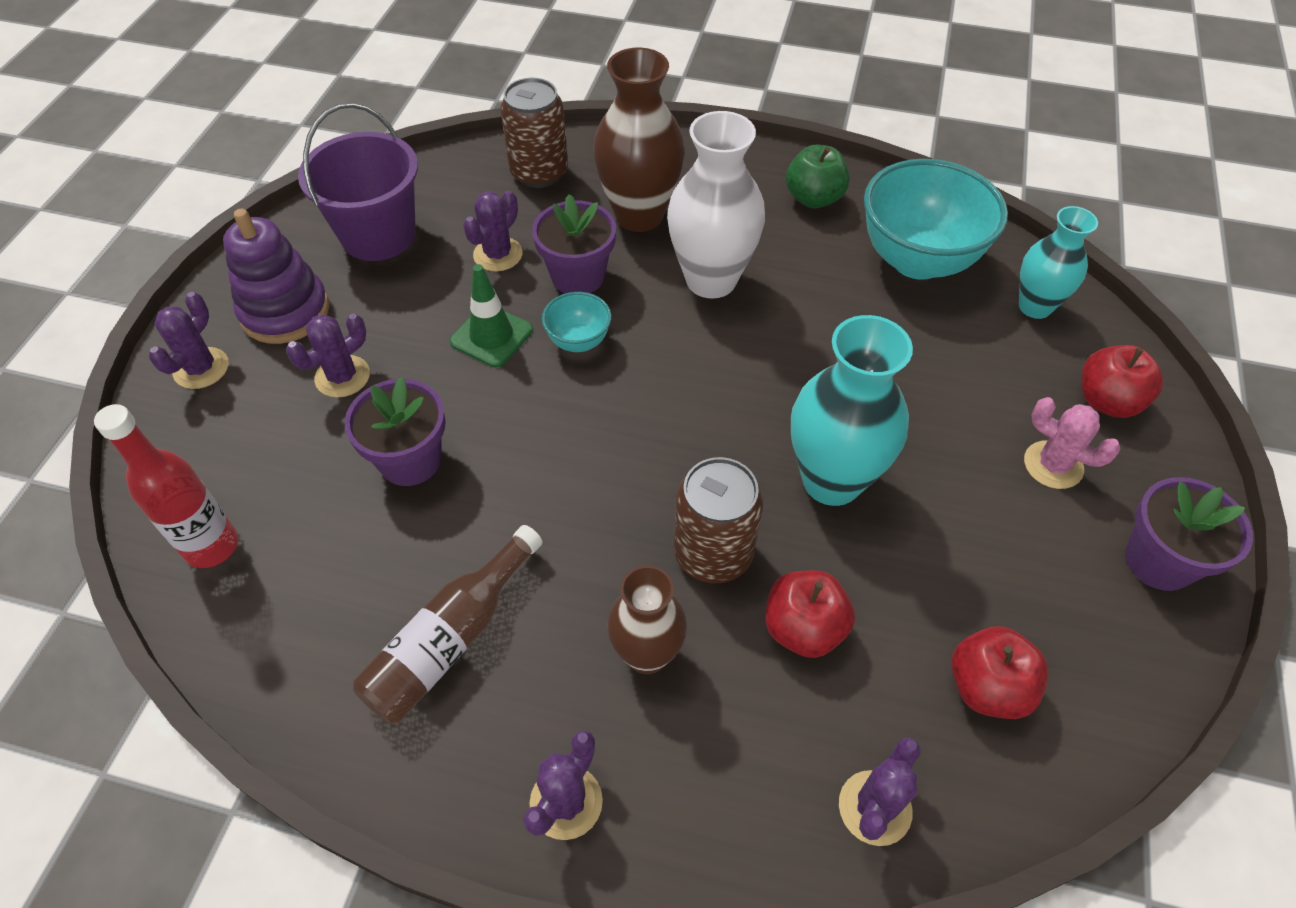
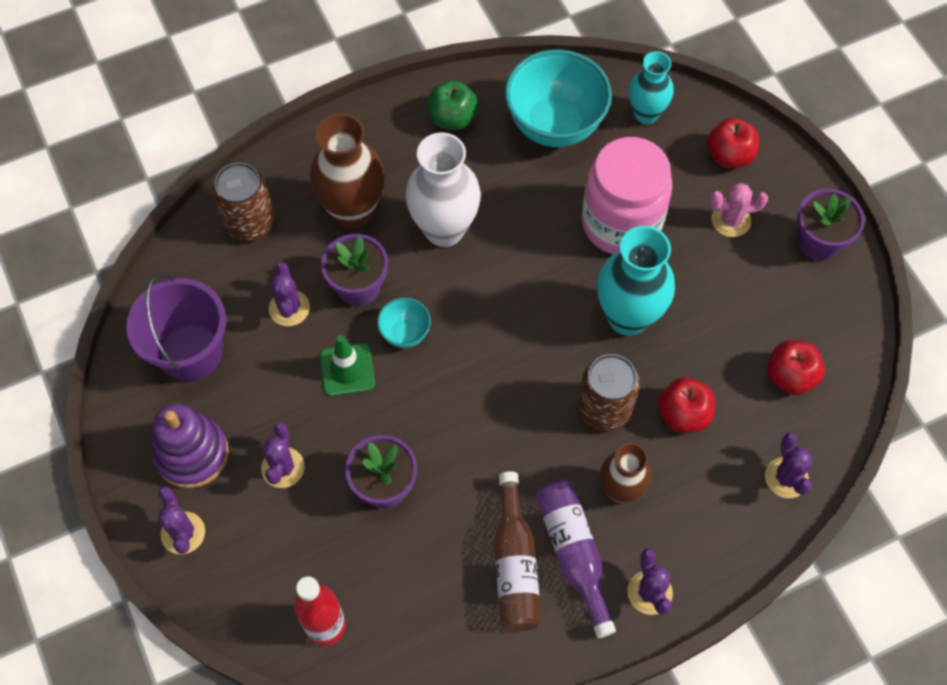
camera: 40 degrees left, 10 degrees up
(524, 681) = (573, 553): none -> purple bottle
(910, 387) = (621, 223): none -> pink jar

